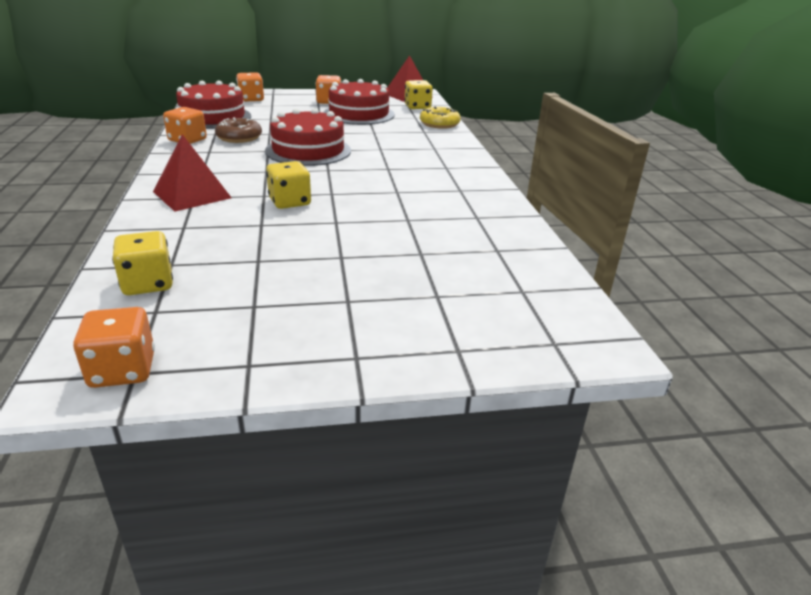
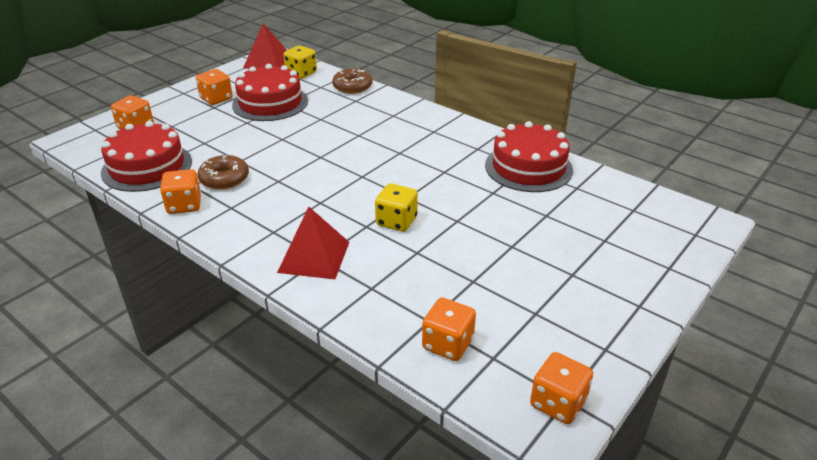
camera: 40 degrees left, 5 degrees up
(148, 284) = (448, 344): yellow dice -> orange dice
(308, 150) = (310, 164): red cake -> red cake (528, 167)
(439, 124) = (352, 87): yellow donut -> brown donut

